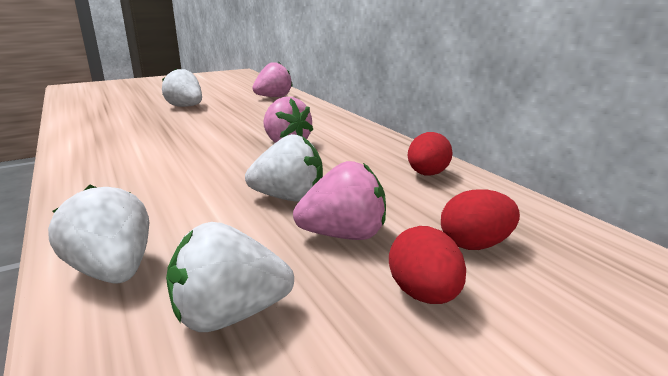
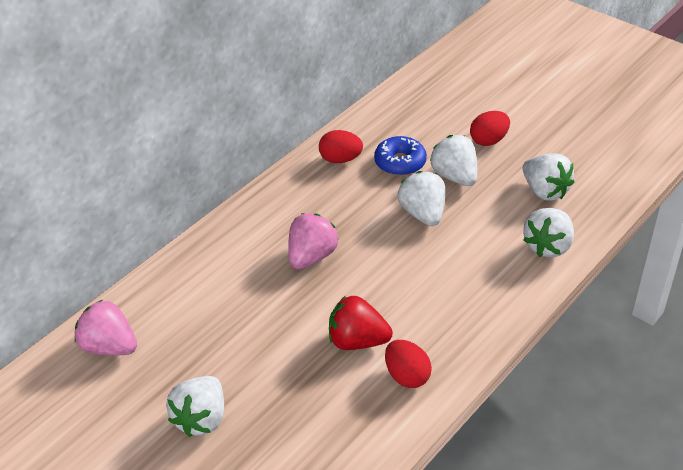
camera: 110 degrees left, 20 degrees up
(169, 145) = (357, 341): none -> red strawberry
(344, 235) = (455, 176): pink strawberry -> white strawberry
(402, 204) = (400, 162): none -> blue donut
(475, 245) = (433, 130): red egg -> red egg (407, 376)

